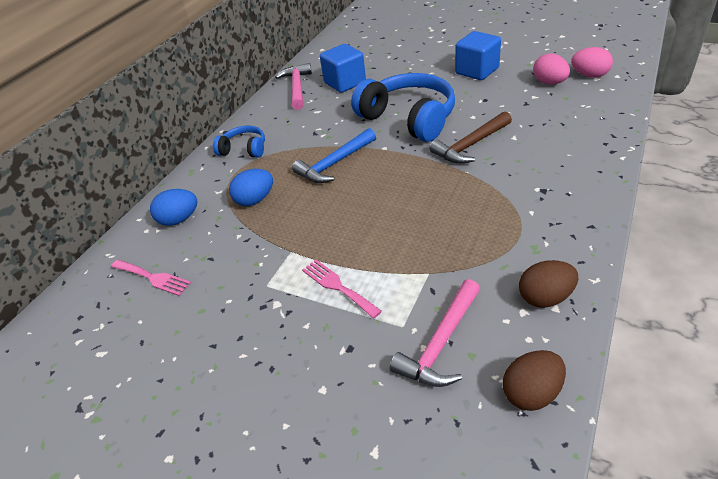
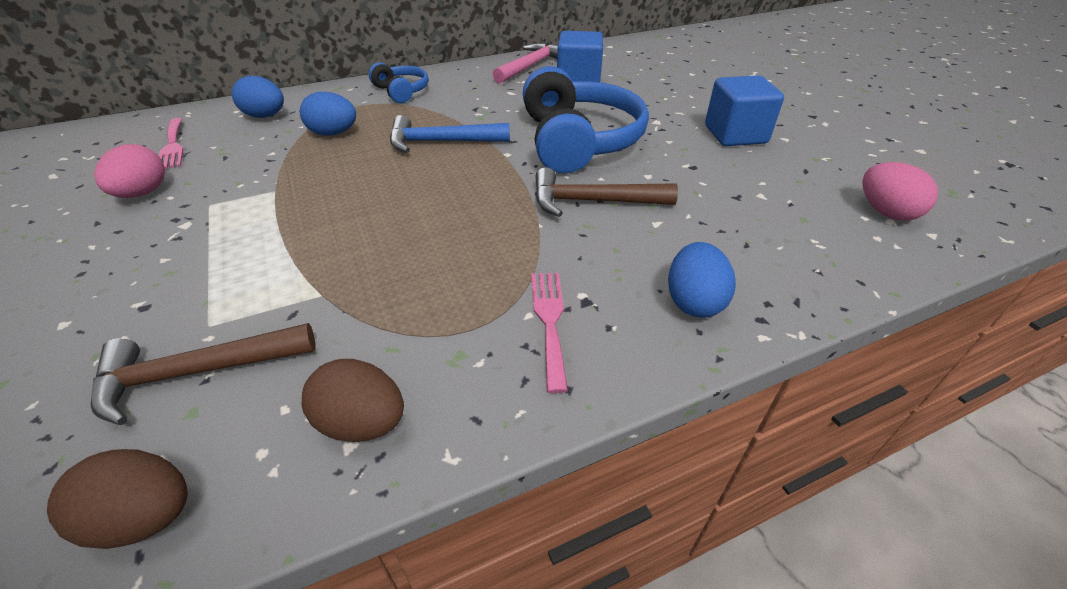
camera: 35 degrees right, 0 degrees up
(338, 286) = (242, 246): pink fork -> pink fork (549, 321)
(440, 344) = (196, 373): pink hammer -> brown hammer
(549, 83) = (809, 191): pink egg -> pink egg (143, 193)
(581, 161) = (693, 301): none -> blue egg

